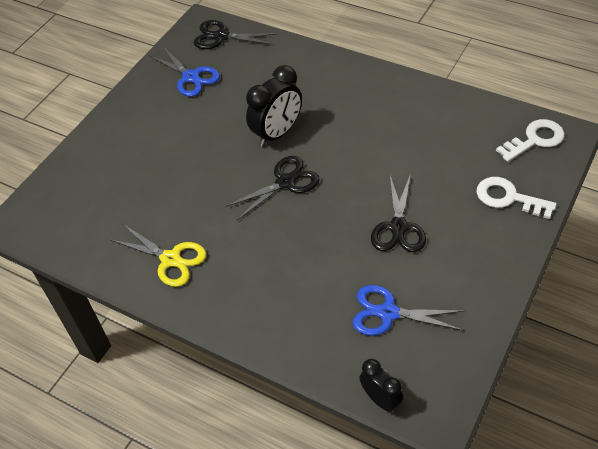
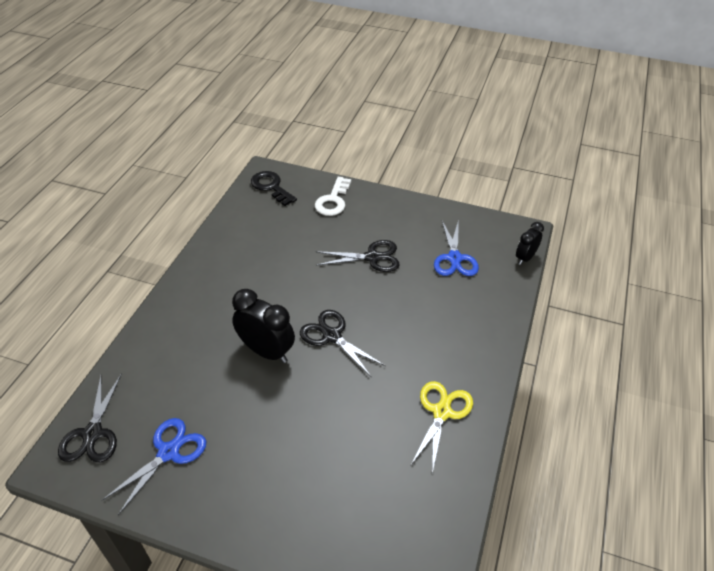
camera: 105 degrees left, 5 degrees down
(535, 140) = (271, 187): white key -> black key

